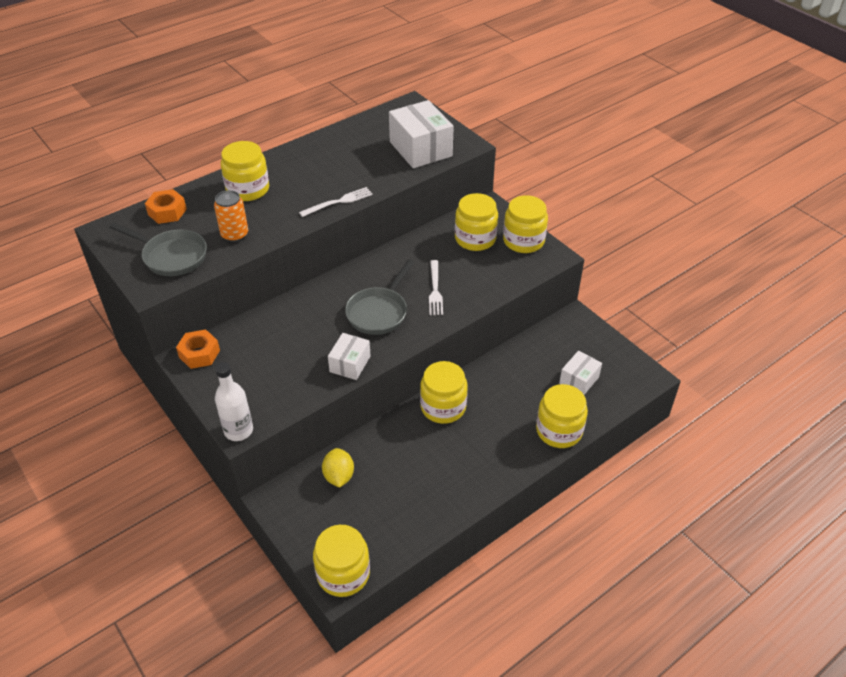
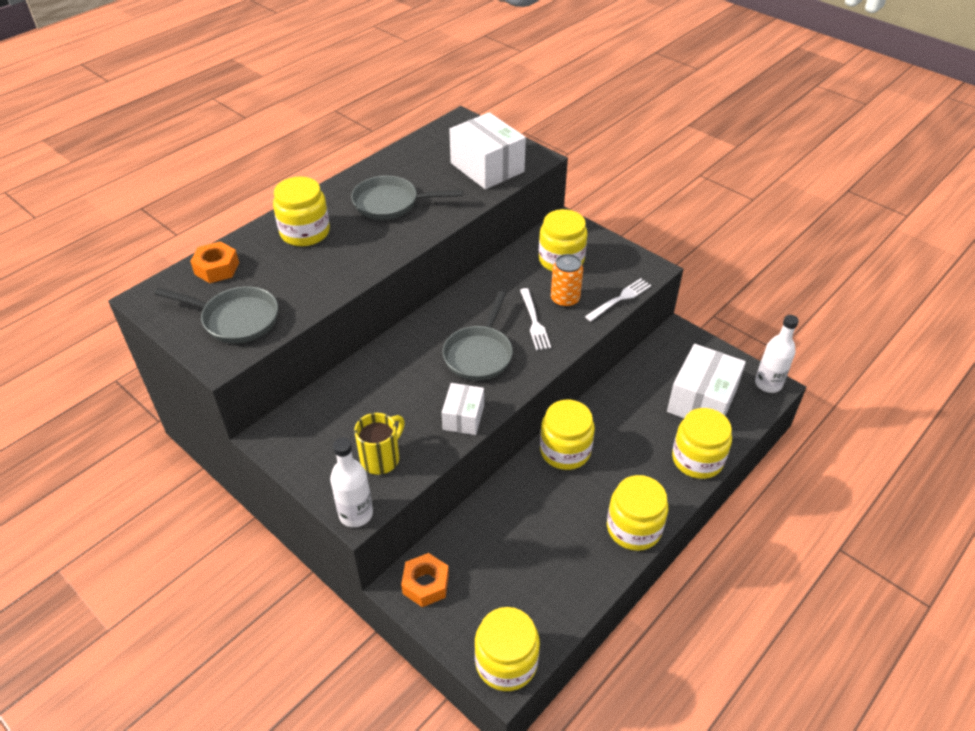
camera: 10 degrees left, 0 degrees up
(199, 354) = (285, 429): orange nut -> orange nut (425, 584)
(235, 234) = (304, 285): orange can -> orange can (565, 299)
(271, 388) = (381, 458): none -> yellow mug
(327, 172) = (391, 203): none -> grey pan
(339, 201) = (414, 235): white fork -> white fork (620, 298)
(339, 476) = (470, 547): yellow lemon -> none
(523, 241) = (613, 256): yellow jar -> yellow jar (634, 528)
(579, 380) = (702, 400): white box -> white box, size x1.76
(645, 373) = (768, 384): none -> white bottle

